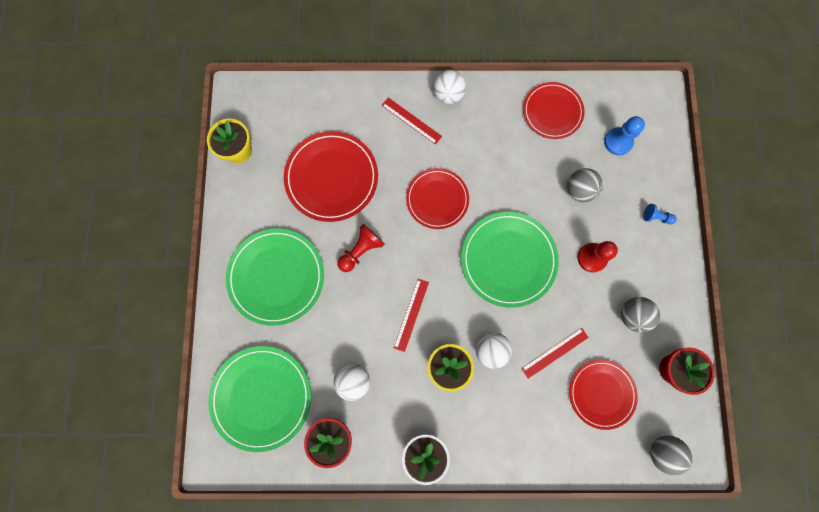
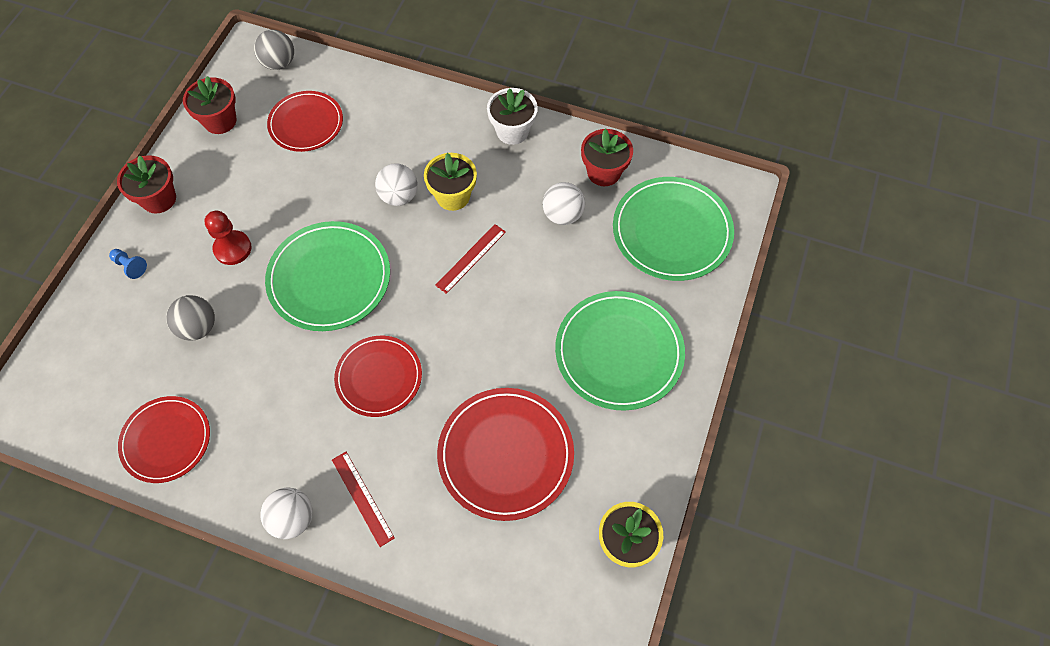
camera: 160 degrees left, 15 degrees down
(361, 250) = (502, 348): red pawn -> none
(555, 353) = (331, 172): red ruler -> none
(618, 142) = (110, 369): blue pawn -> none
(632, 315) = (228, 179): grey ball -> none
(673, 278) = (159, 199): none -> red flower pot

